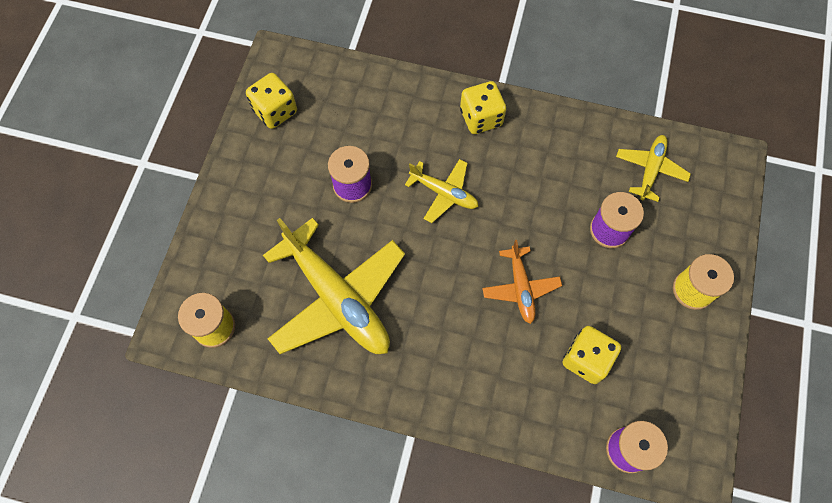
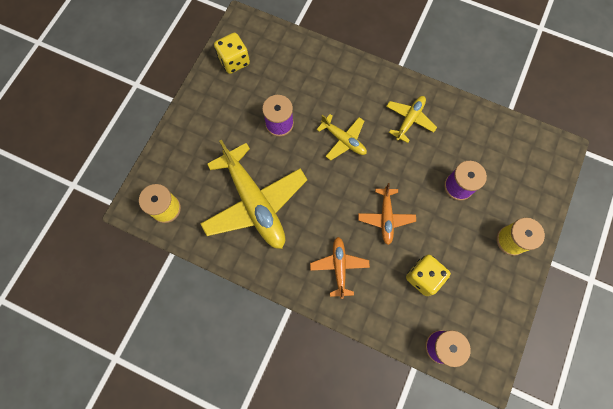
camera: 10 degrees right, 5 degrees up
(470, 366) = (339, 267): none -> orange plane
(481, 118) = (380, 89): yellow dice -> none
(650, 170) = (497, 147): yellow plane -> yellow plane (409, 120)

